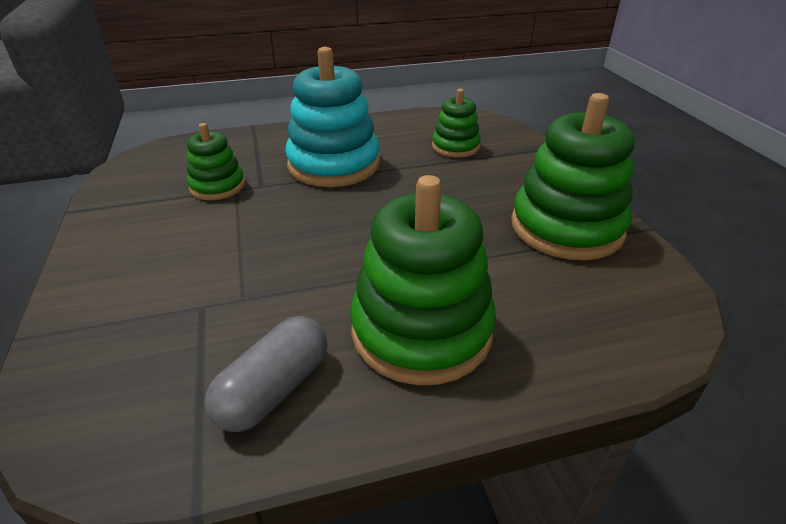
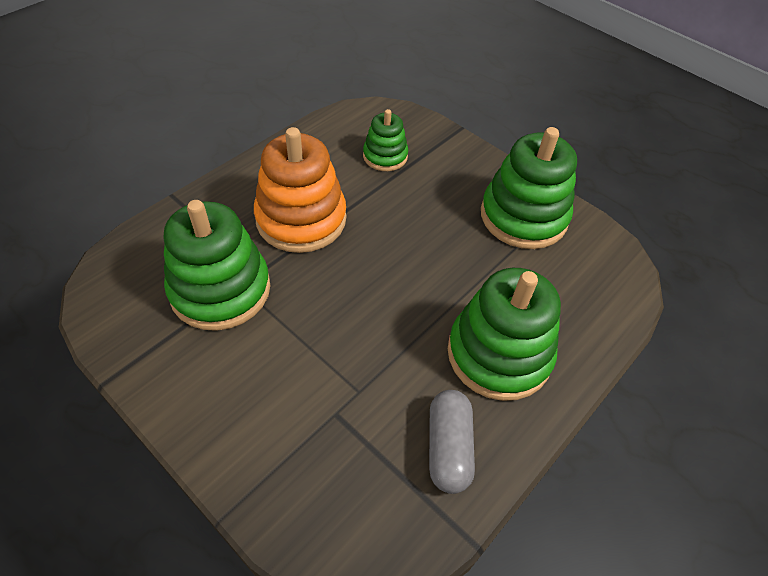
camera: 35 degrees left, 15 degrees up
(217, 186) = (220, 289): green stacking toy -> green stacking toy, size x1.82
(334, 165) = (301, 219): turquoise stacking toy -> orange stacking toy

